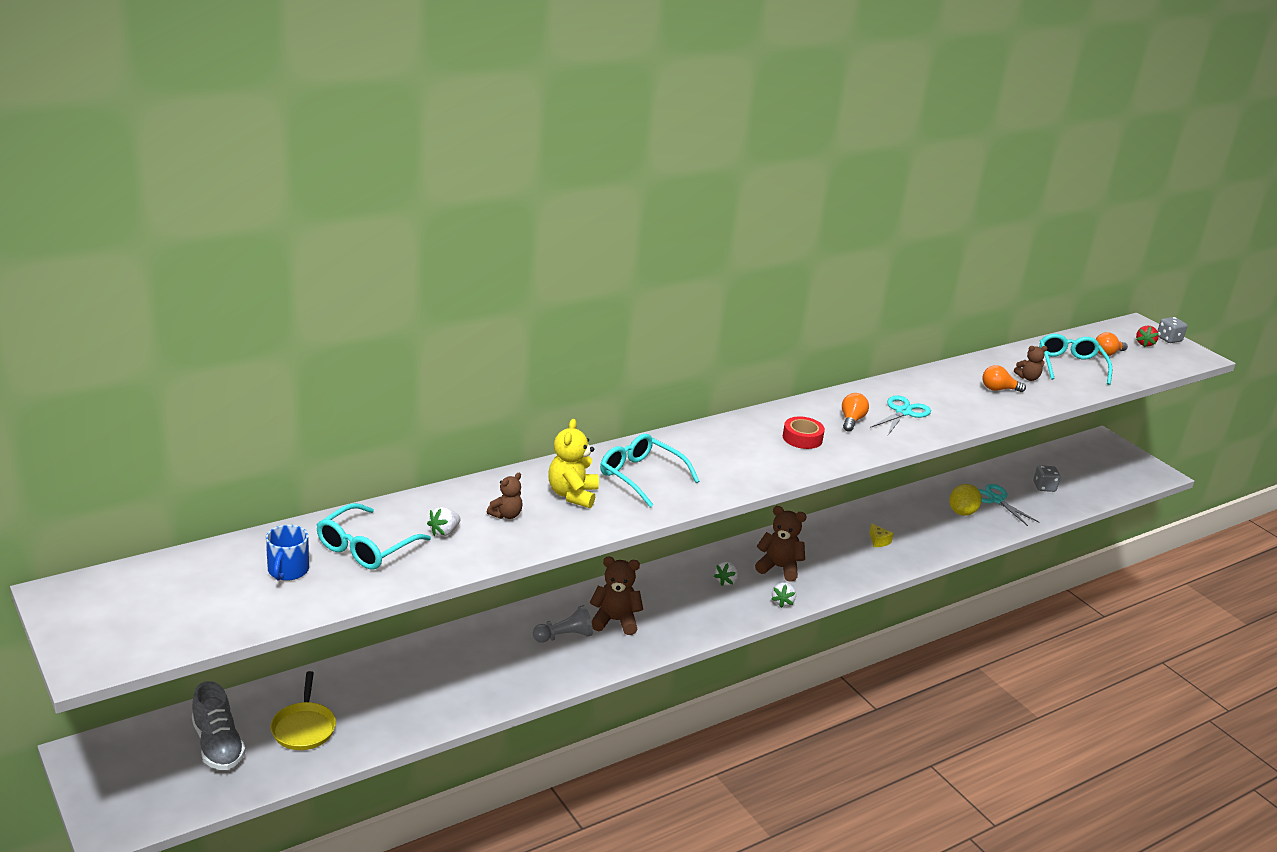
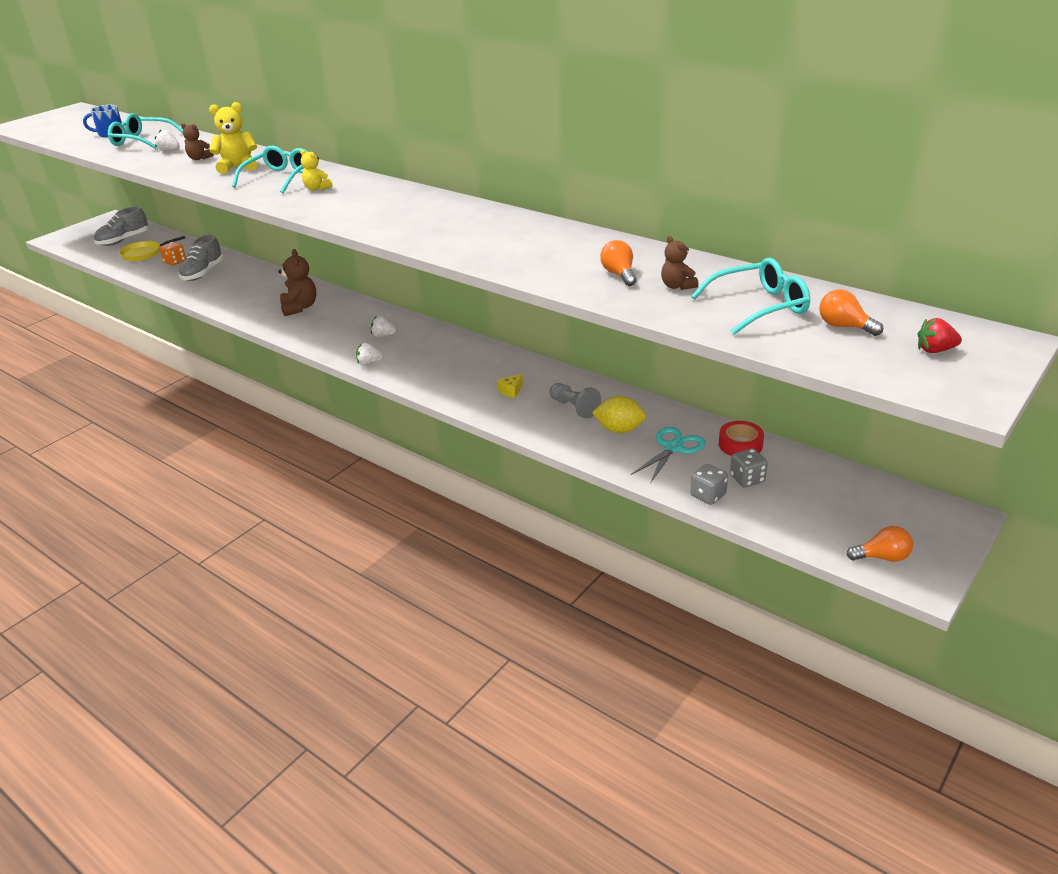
camera: 75 degrees right, 5 degrees up
(370, 700) = (175, 262): none -> orange dice
(437, 680) = (203, 273): none -> grey shoe
(564, 636) = (270, 296): grey pawn -> grey pawn (574, 408)
(697, 463) = (317, 188): none -> yellow teddy bear
(779, 568) = (422, 353): brown teddy bear -> none
(802, 438) = (396, 212): red tape -> red tape (740, 445)
(851, 420) = (453, 223): orange light bulb -> orange light bulb (882, 557)
(903, 412) = (498, 240): turquoise scissors -> none
(1168, 339) = (994, 368): grey dice -> grey dice (708, 495)

